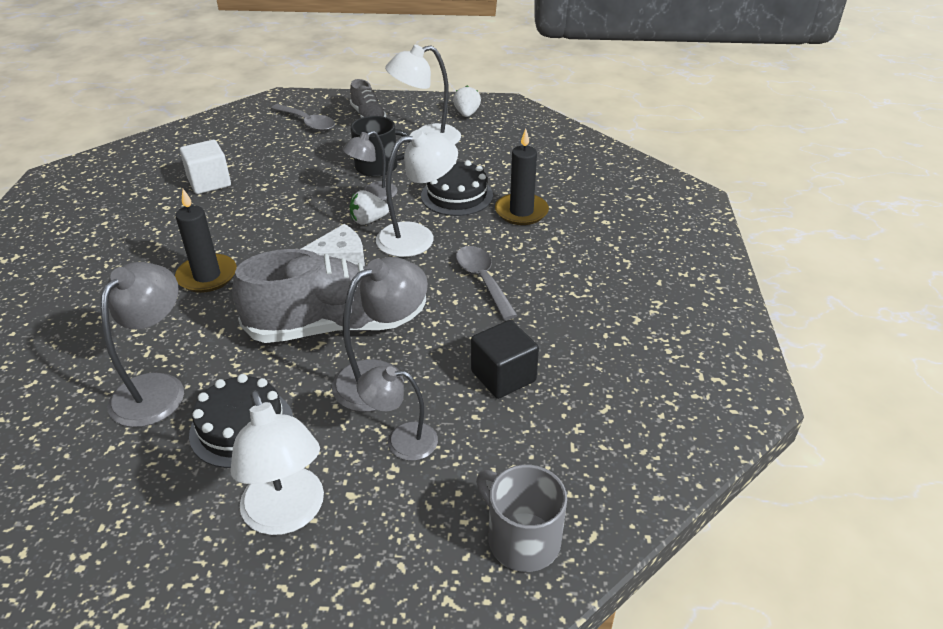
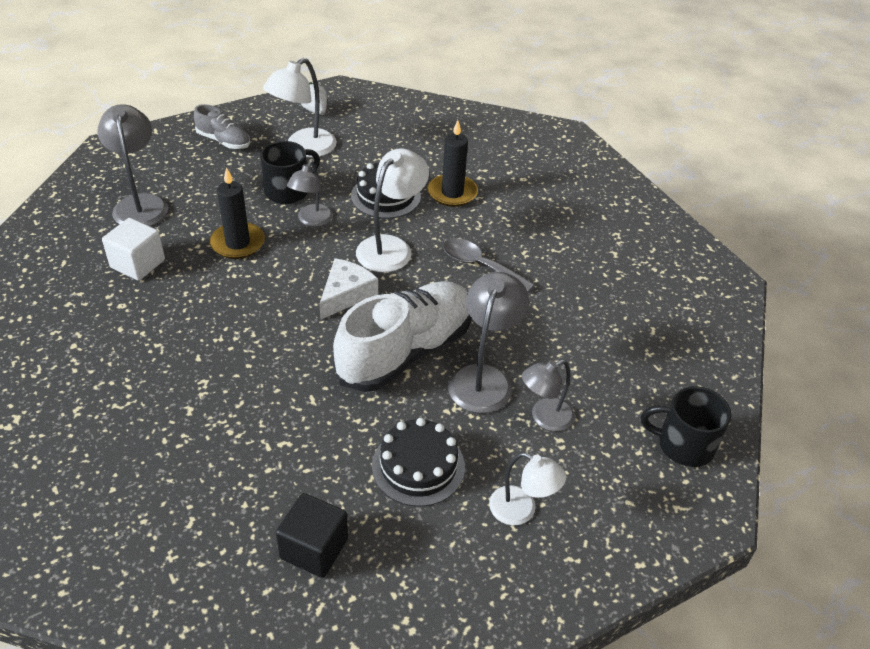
camera: 35 degrees left, 5 degrees up
(157, 388) = (313, 470): grey lamp -> grey lamp (140, 204)
(207, 276) = (243, 355): black candle -> black candle (238, 243)
(287, 515) = (521, 510): white lamp -> white lamp, size x0.65
(307, 123) = (169, 167): grey spoon -> none
(337, 325) = (405, 351): grey shoe -> white shoe
(368, 220) = (334, 247): white strawberry -> none
(503, 376) = (567, 337): black cube -> black cube (314, 548)
(521, 539) = (683, 445): grey mug -> black mug

